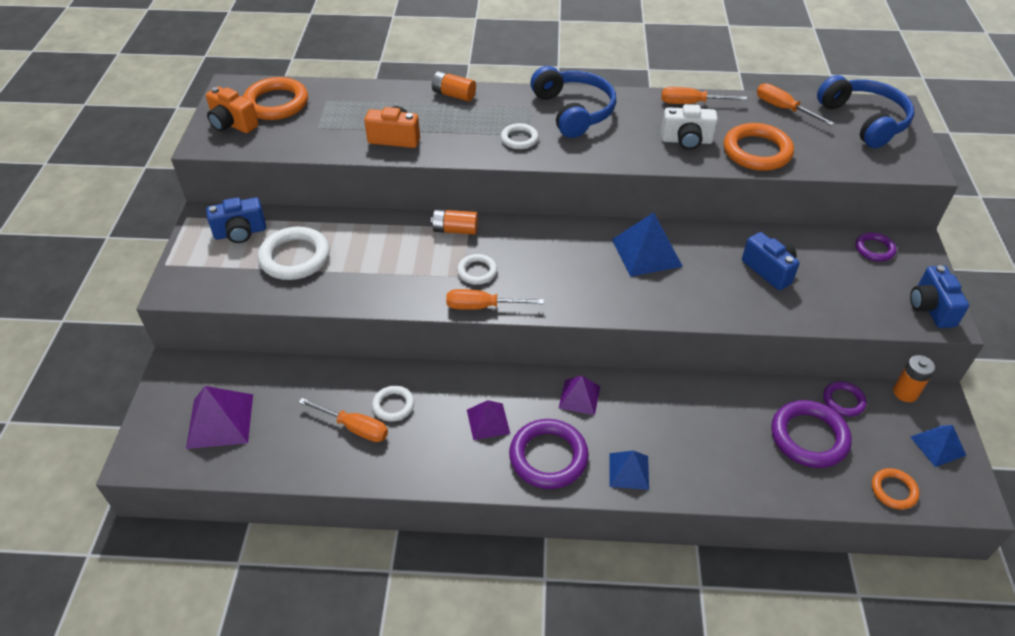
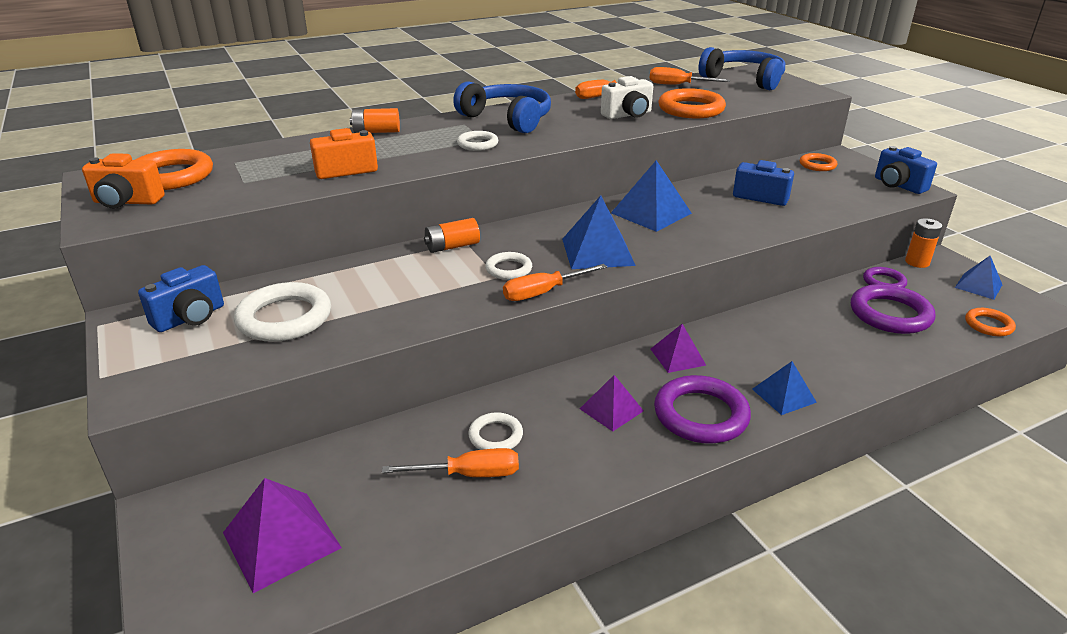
camera: 30 degrees left, 15 degrees down
(560, 280) = (597, 251): none -> blue pyramid
(874, 249) = (817, 165): purple ring -> orange ring

